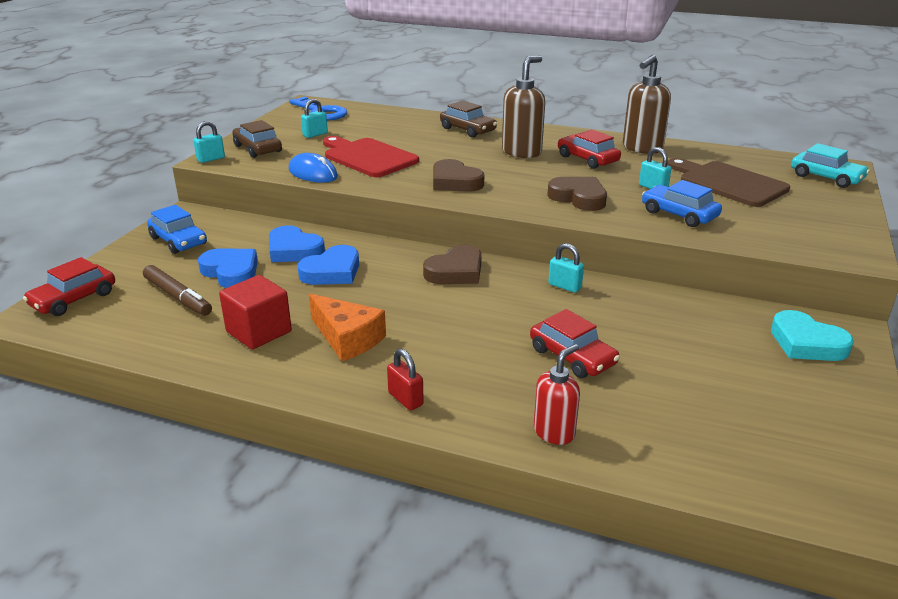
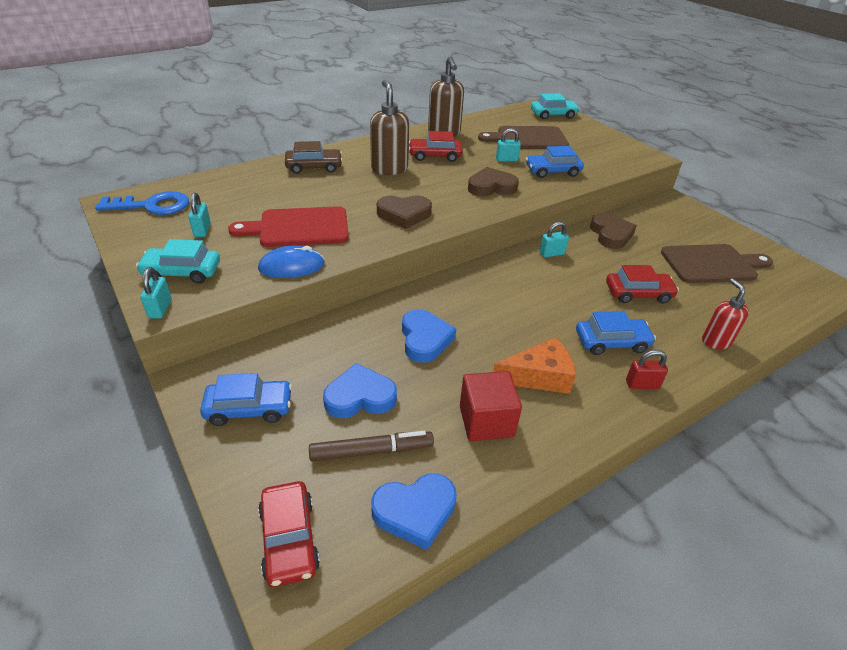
camera: 55 degrees left, 10 degrees up
(257, 149) = (182, 272): brown car -> turquoise car
(294, 250) = (362, 343): blue heart -> blue heart (415, 512)
(454, 363) = (611, 342): none -> blue car
(456, 271) = (488, 283): brown heart -> brown heart (610, 234)
(733, 394) = (712, 264): none -> brown cutting board
(806, 343) = (678, 218): turquoise heart -> none

